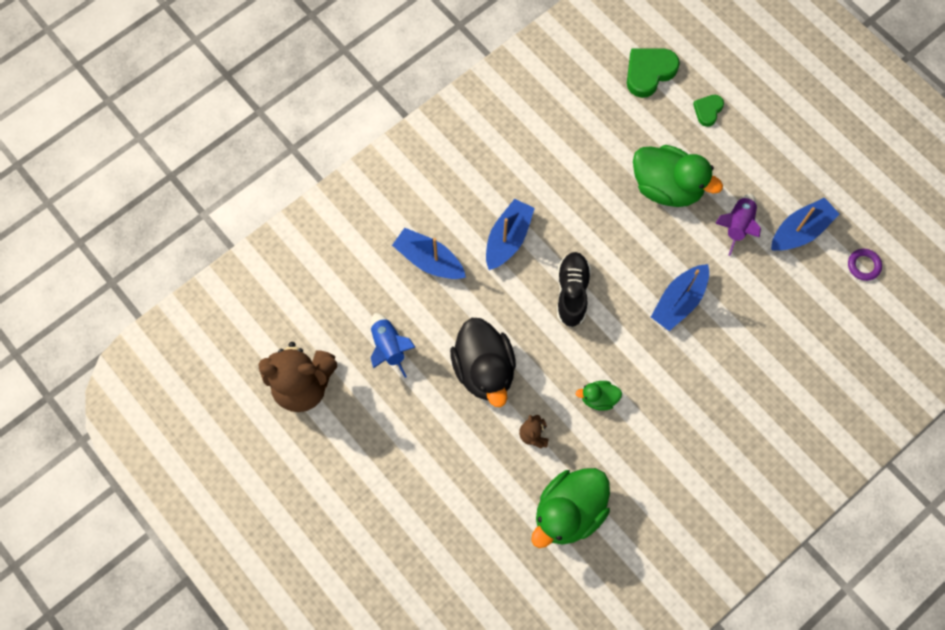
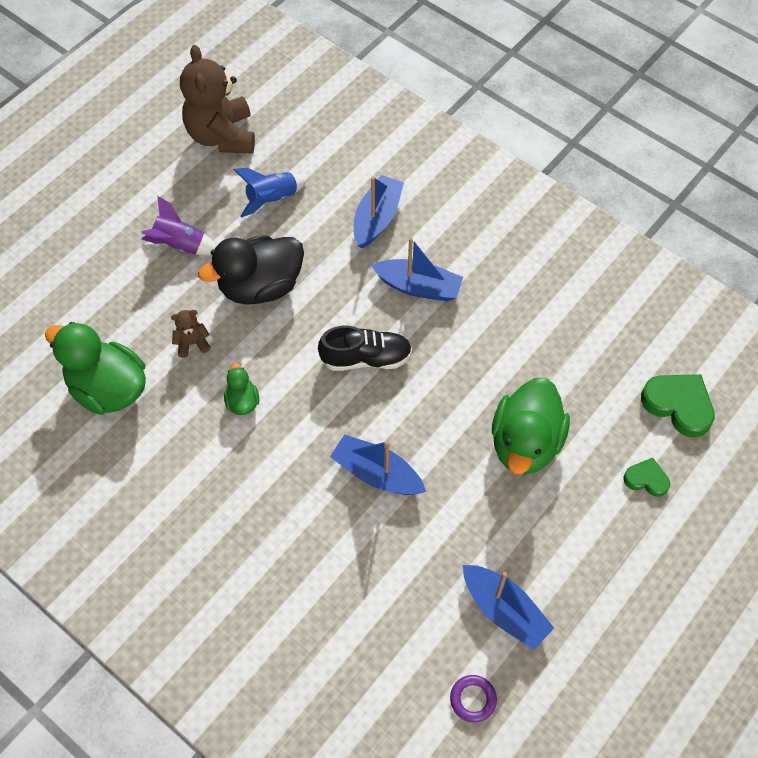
camera: 80 degrees right, 10 degrees down
(737, 226) = (493, 531): purple rocket -> purple rocket (180, 245)

